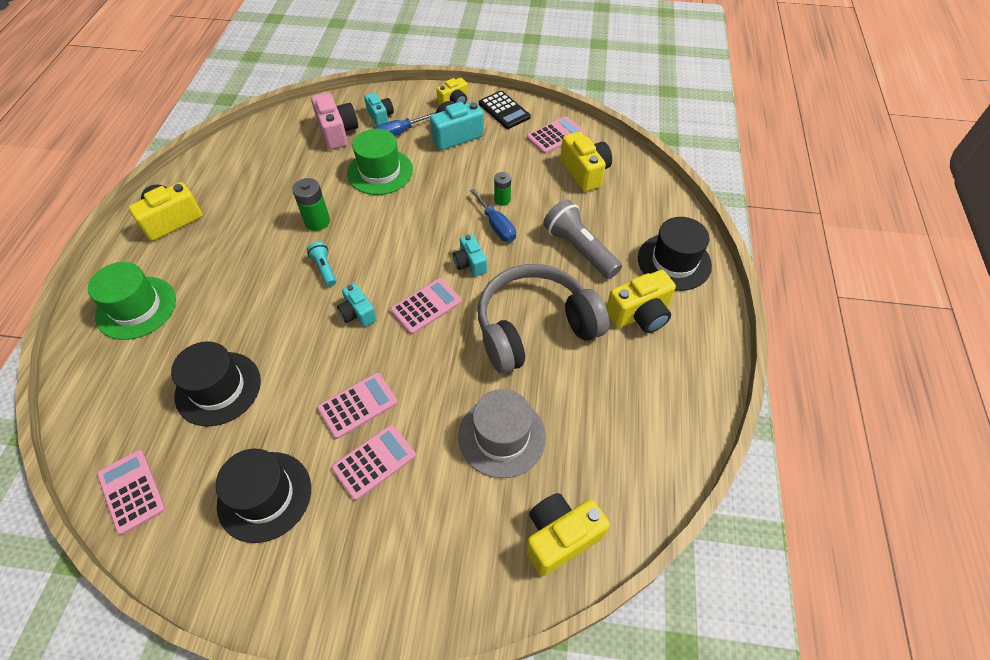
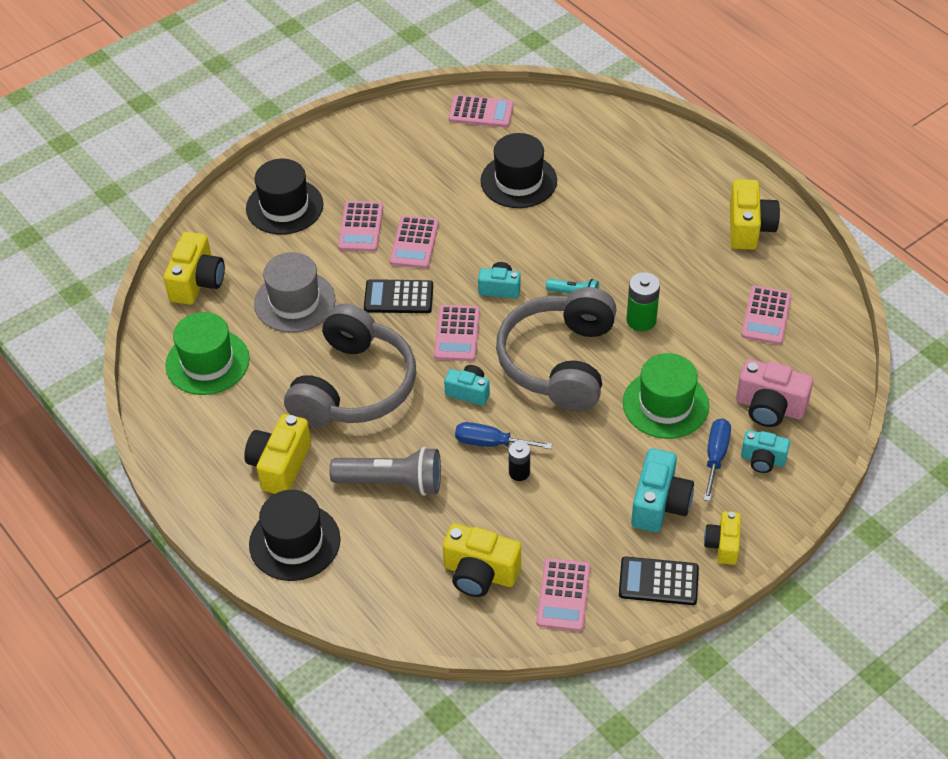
camera: 135 degrees right, 5 degrees down
(136, 308) = (655, 169): green hat -> green hat (207, 362)
(258, 170) = (766, 316): none -> pink calculator
(264, 496) = (402, 166): black hat -> black hat (284, 206)
(395, 237) = (559, 361): none -> grey headphones
(427, 368) = (398, 297): none -> black calculator
(502, 200) = (519, 472): green battery -> black battery

